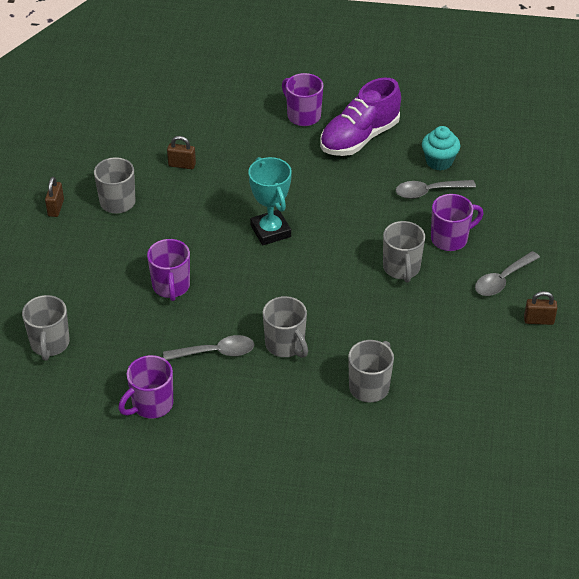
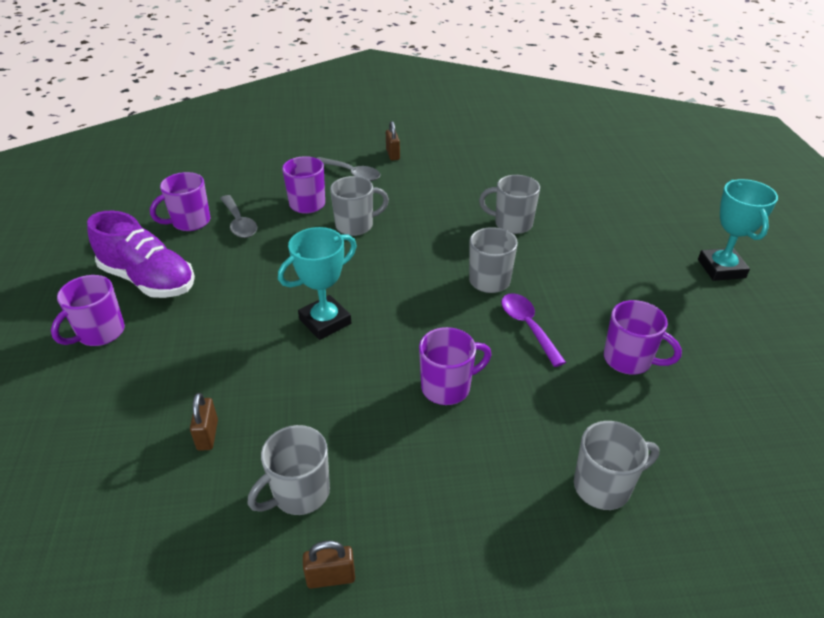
camera: 105 degrees left, 5 degrees down
(216, 352) = (528, 327): grey spoon -> purple spoon
(239, 534) = (721, 268): none -> turquoise trophy
(439, 161) = (190, 222): turquoise cupcake -> purple mug

